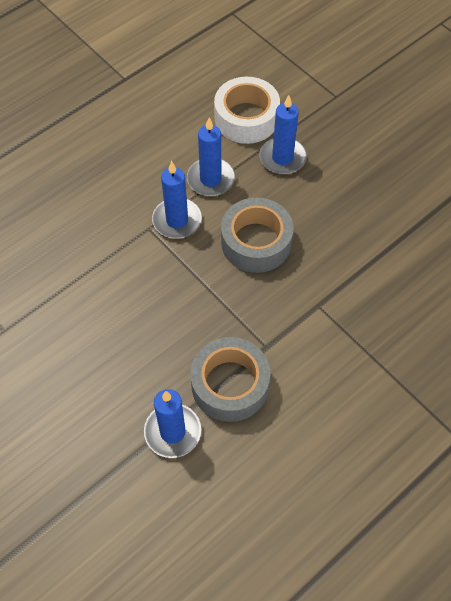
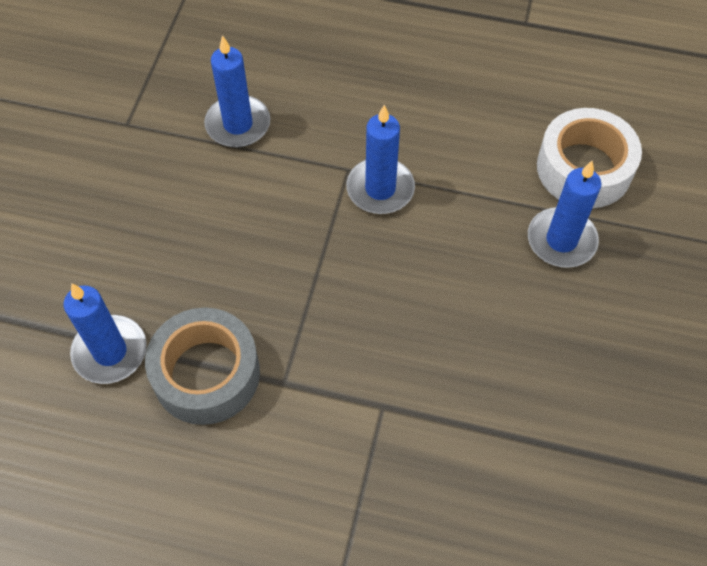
camera: 55 degrees right, 0 degrees up
(210, 179) = (464, 186): blue candle -> blue candle (238, 124)
(256, 242) = (417, 285): grey tape -> none

